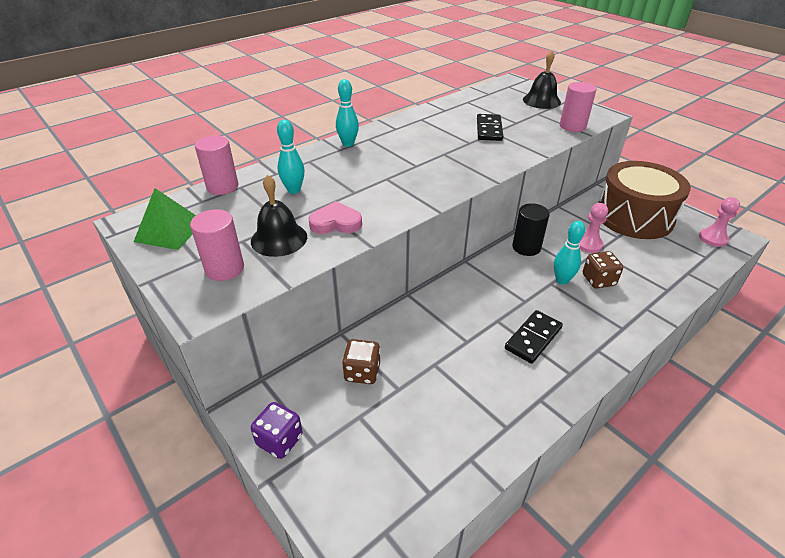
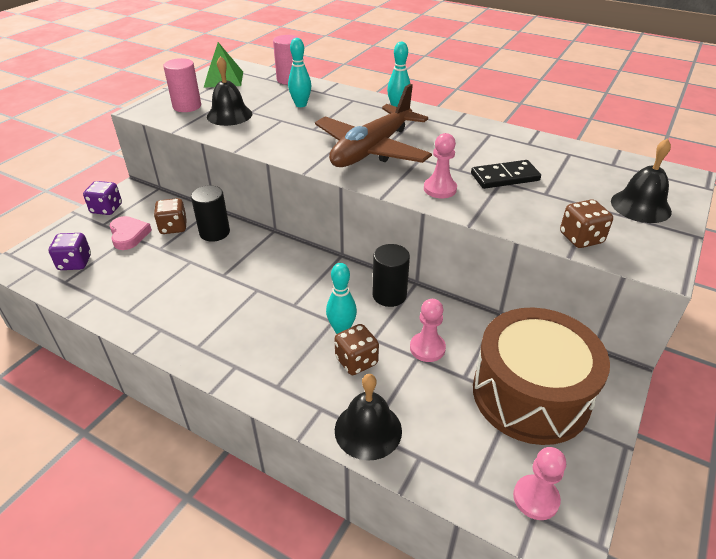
camera: 70 degrees right, 0 degrees up
(336, 223) = (261, 131): pink heart -> pink heart (129, 235)
(390, 338) = (214, 232): none -> black cylinder
(393, 480) = (75, 263): none -> purple dice
(416, 170) = (372, 150): none -> brown plane
(495, 156) = (440, 189): none -> pink pawn
(533, 338) = (239, 316): black domino -> none
(572, 126) = (581, 238): pink cylinder -> brown dice
(666, 290) = (368, 430): none -> black bell

